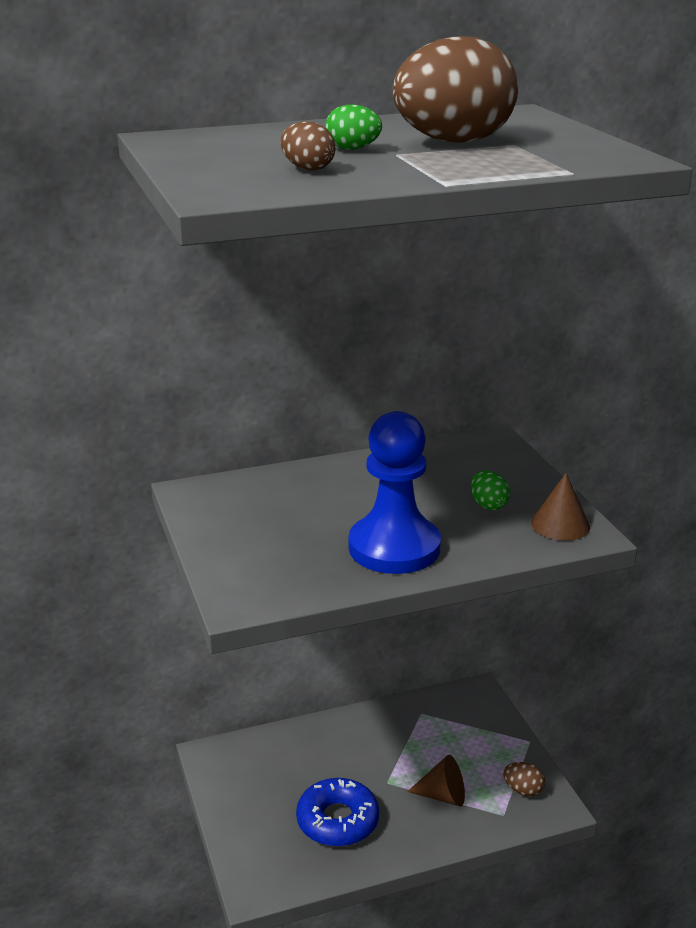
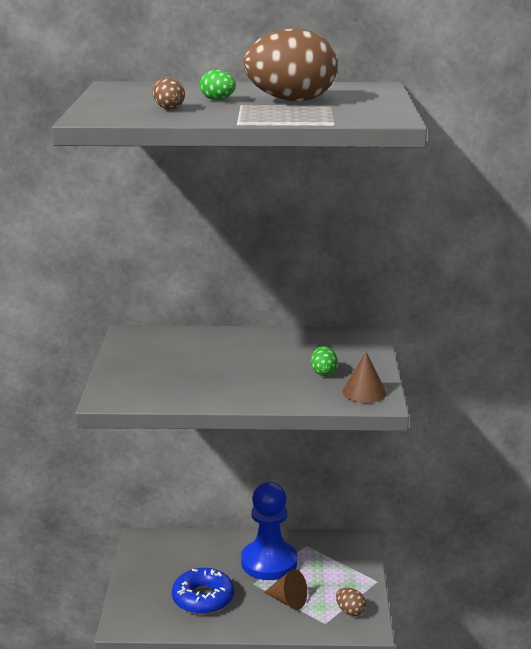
camera: 20 degrees right, 5 degrees down
(394, 548) = (234, 386): blue pawn -> blue pawn (269, 562)

